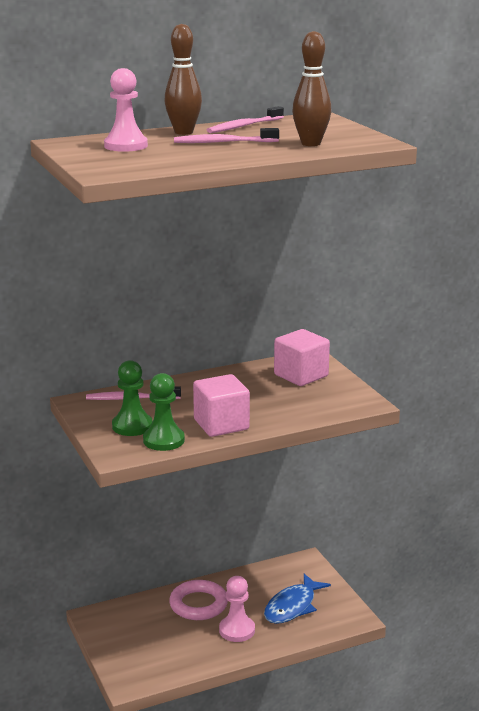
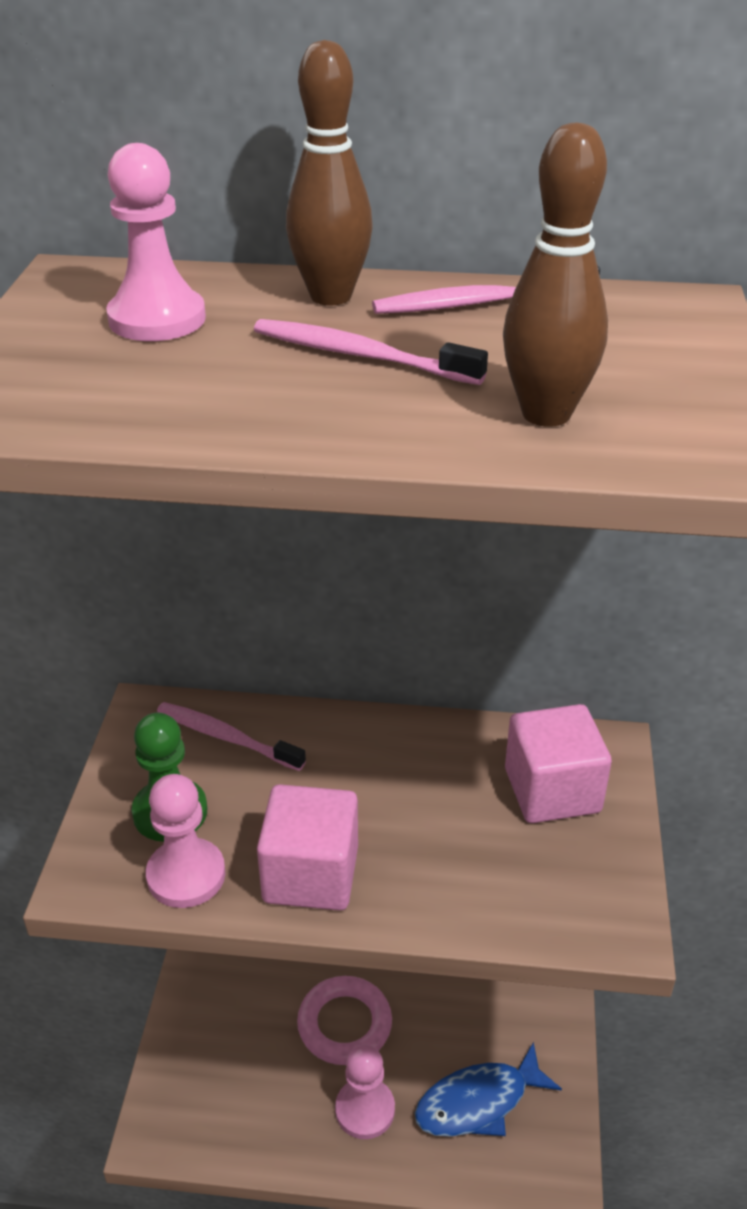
camera: 30 degrees right, 15 degrees up
(164, 440) = (186, 875): green pawn -> pink pawn

